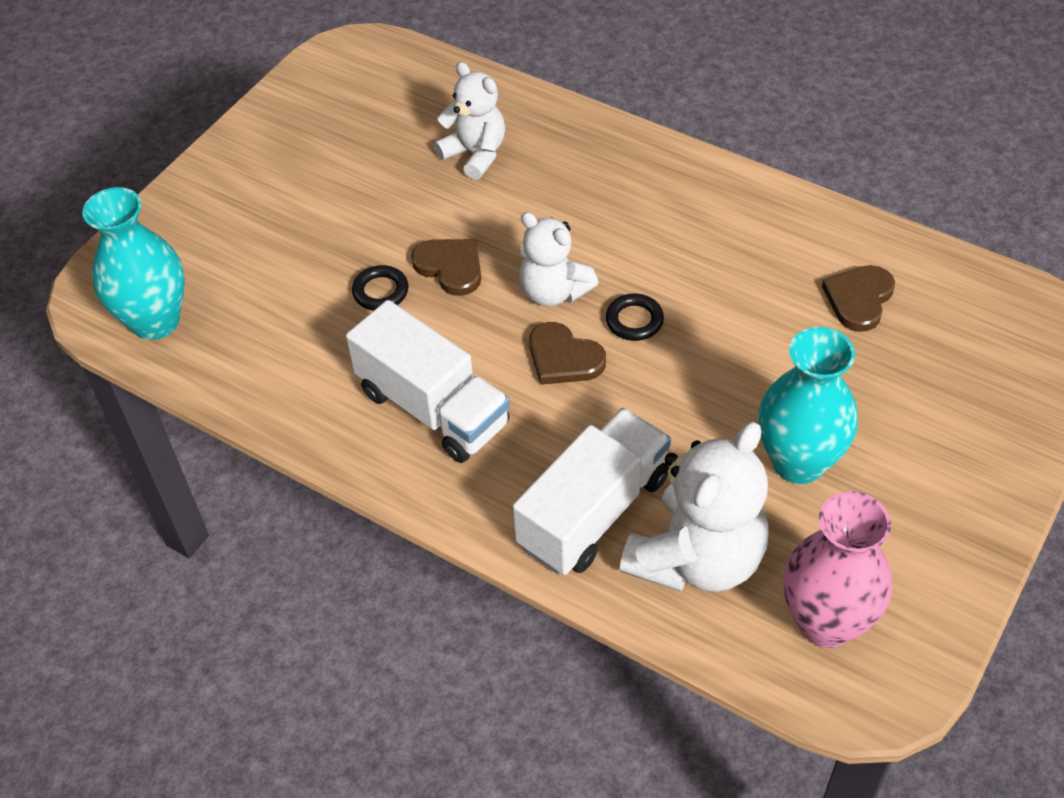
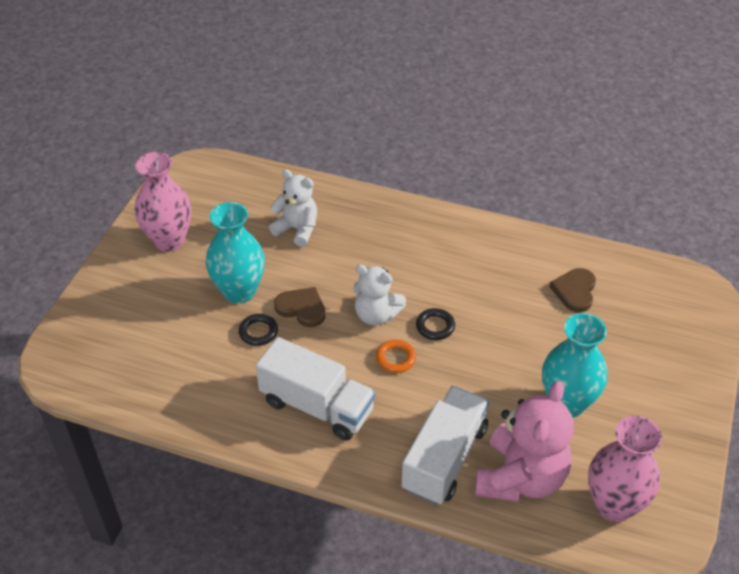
camera: 15 degrees left, 5 degrees down
(155, 321) = (103, 376): turquoise vase -> turquoise vase (239, 291)
(294, 147) = (169, 240): none -> pink vase
(563, 358) = (395, 358): brown heart -> orange ring
(697, 558) = (520, 478): white teddy bear -> pink teddy bear

